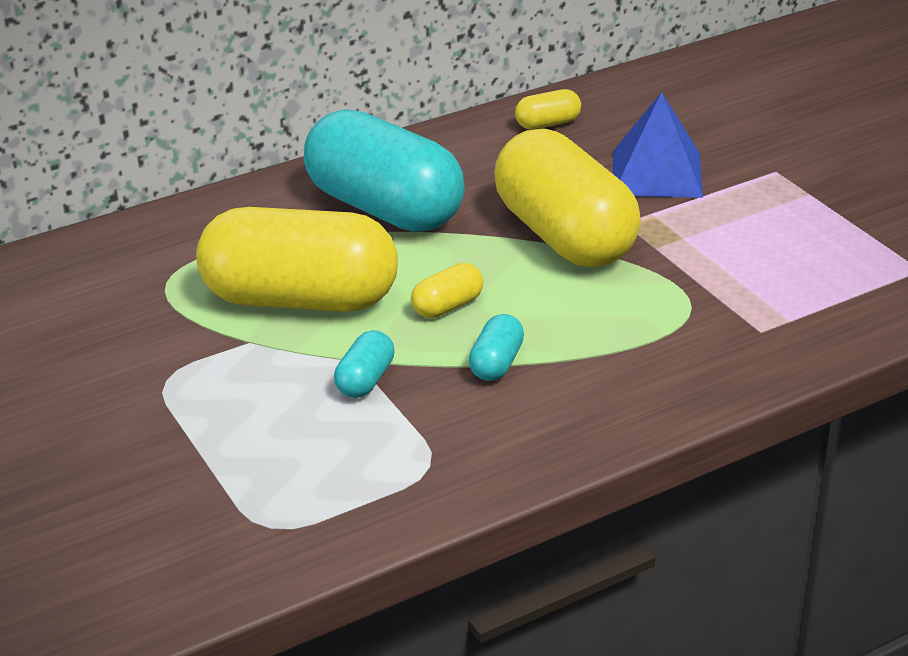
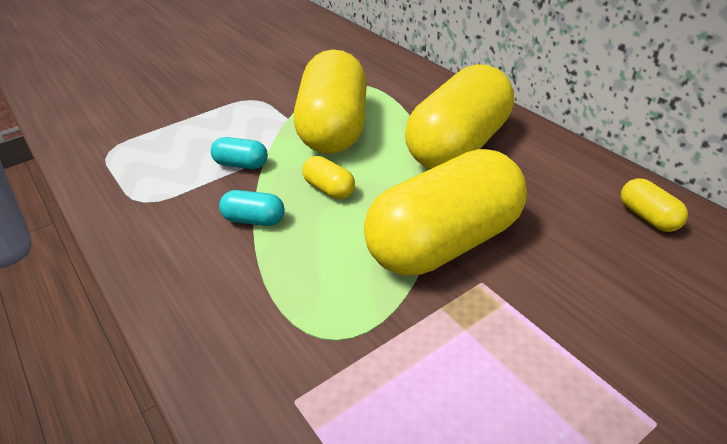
camera: 85 degrees right, 5 degrees up
(385, 208) = (459, 146): turquoise capsule -> yellow capsule
(657, 173) = (590, 303): blue pyramid -> none

